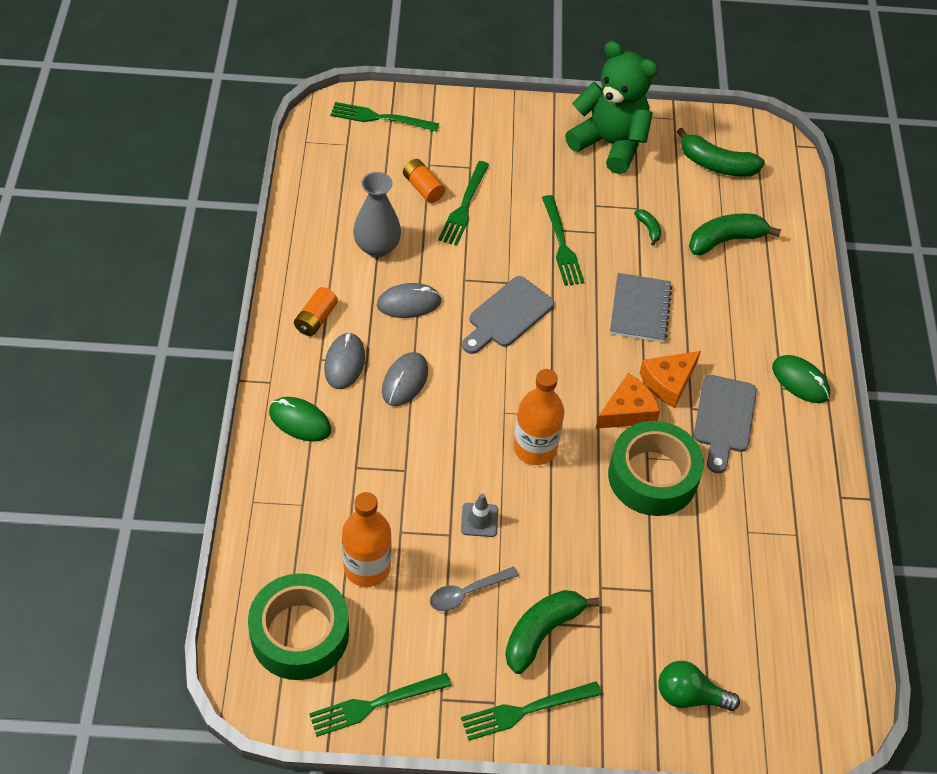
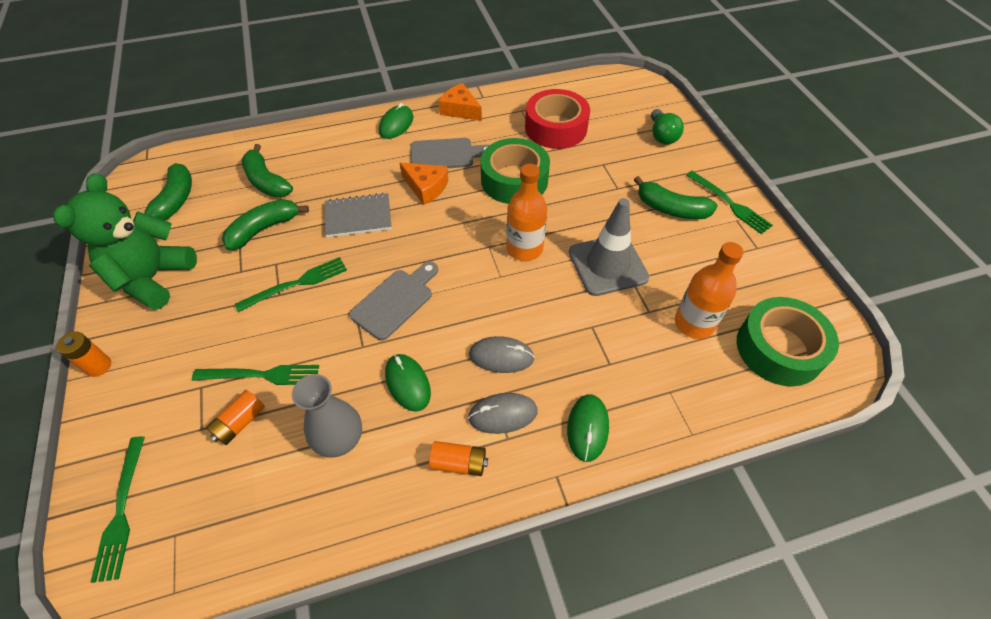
camera: 105 degrees left, 0 degrees up
(375, 704) = (791, 283): green fork -> none
(409, 303) = (408, 383): grey mouse -> green mouse
(466, 593) = (671, 256): grey spoon -> none
(479, 520) = (607, 265): grey traffic cone -> grey traffic cone, size x2.21
(508, 315) = (395, 301): grey cutting board -> grey cutting board turned 75 degrees counterclockwise
(520, 107) = (98, 366): none -> orange battery
(627, 411) = (463, 204): orange cheese -> orange cheese (460, 110)
(648, 229) = (264, 229): green banana -> green banana, size x2.09
(745, 563) = (556, 128): none -> red tape

